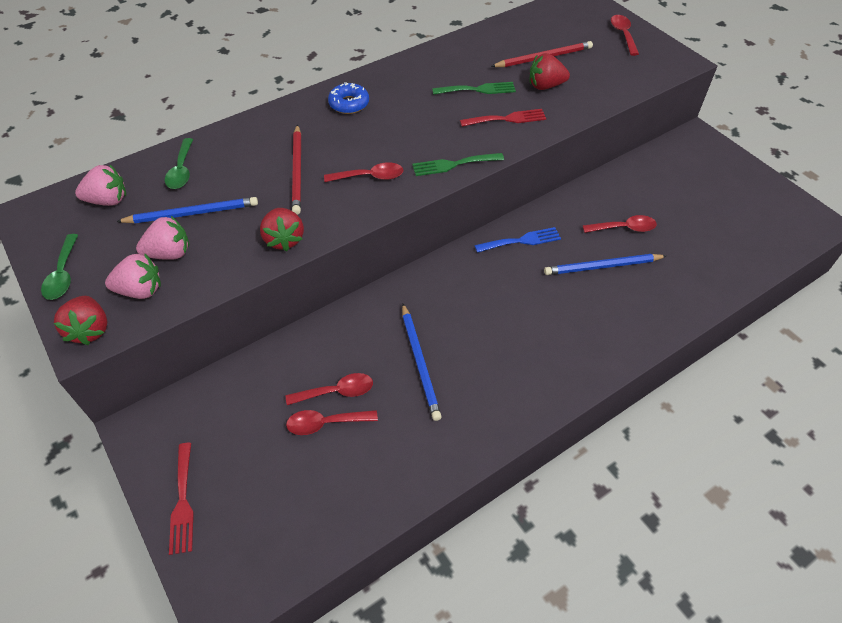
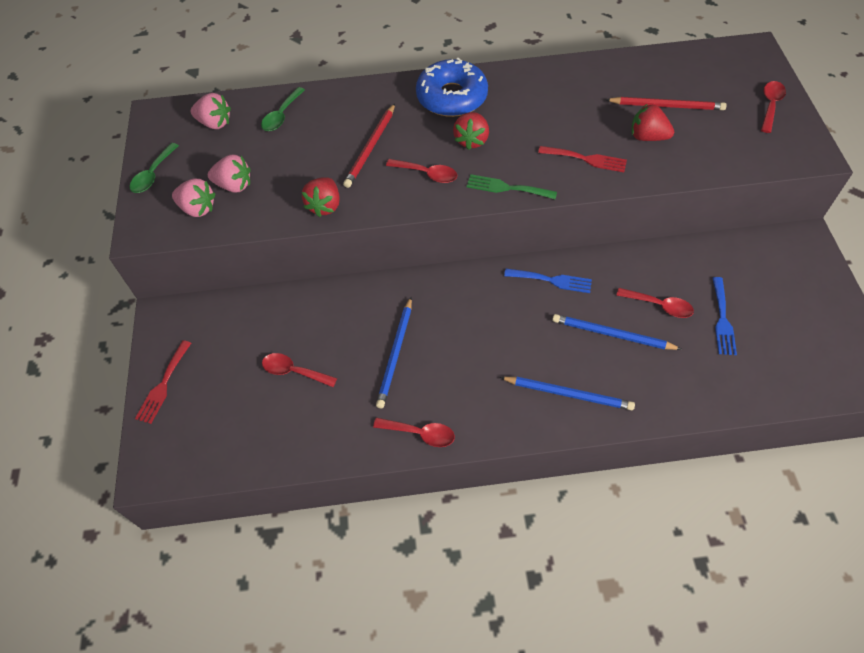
camera: 30 degrees right, 5 degrees up
(90, 330) = (148, 227): red strawberry -> red strawberry (471, 140)
(192, 213) = (269, 157): blue pencil -> blue pencil (568, 394)
(337, 392) = (317, 349): red spoon -> red spoon (420, 433)
(349, 104) = (452, 97): blue donut -> blue donut, size x1.81
(478, 89) = (578, 120): green fork -> none
(679, 220) = (722, 320): none -> blue fork

